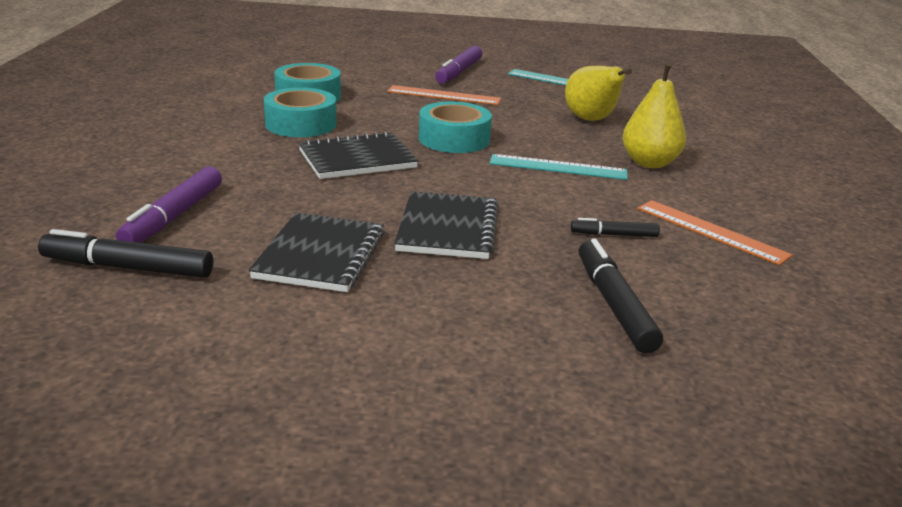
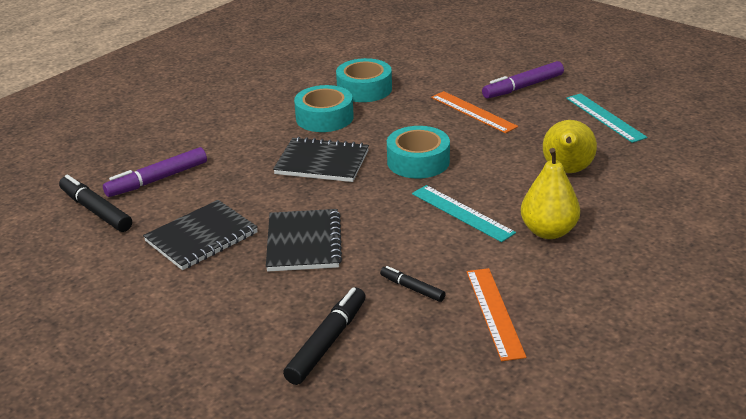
camera: 40 degrees right, 5 degrees up
(447, 228) = (304, 243): black notebook -> black notebook turned 45 degrees counterclockwise

